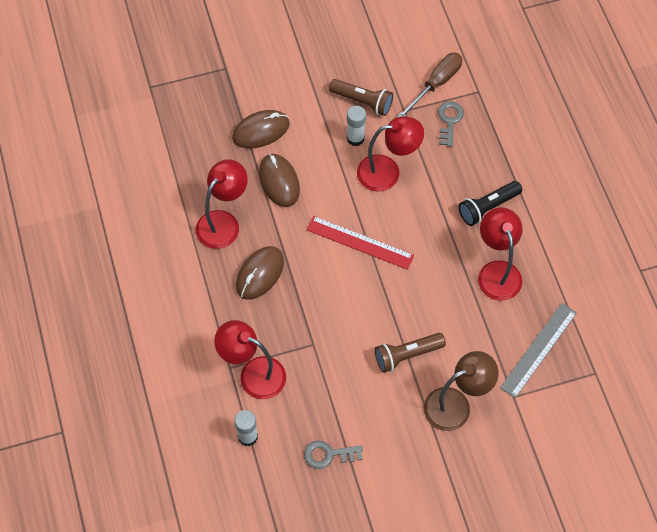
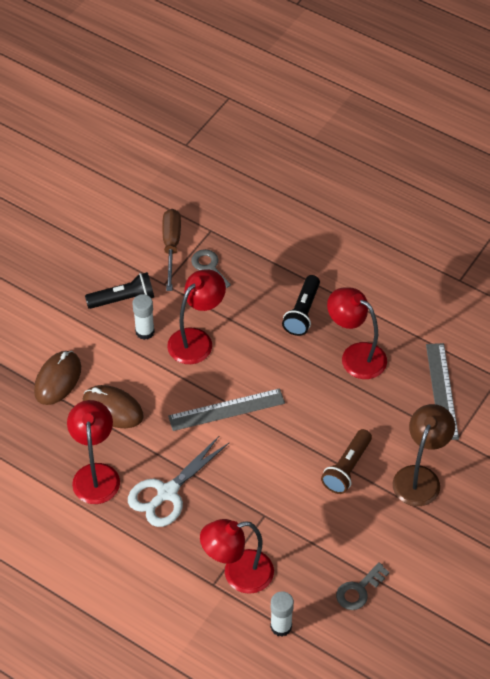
camera: 40 degrees left, 10 degrees down
(260, 274) = (167, 493): brown mouse -> white scissors
(359, 242) = (226, 410): red ruler -> grey ruler
(362, 102) = (123, 299): brown flashlight -> black flashlight

